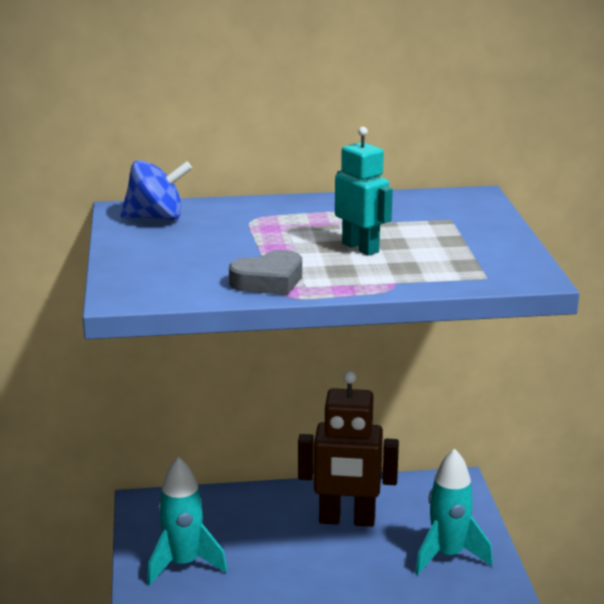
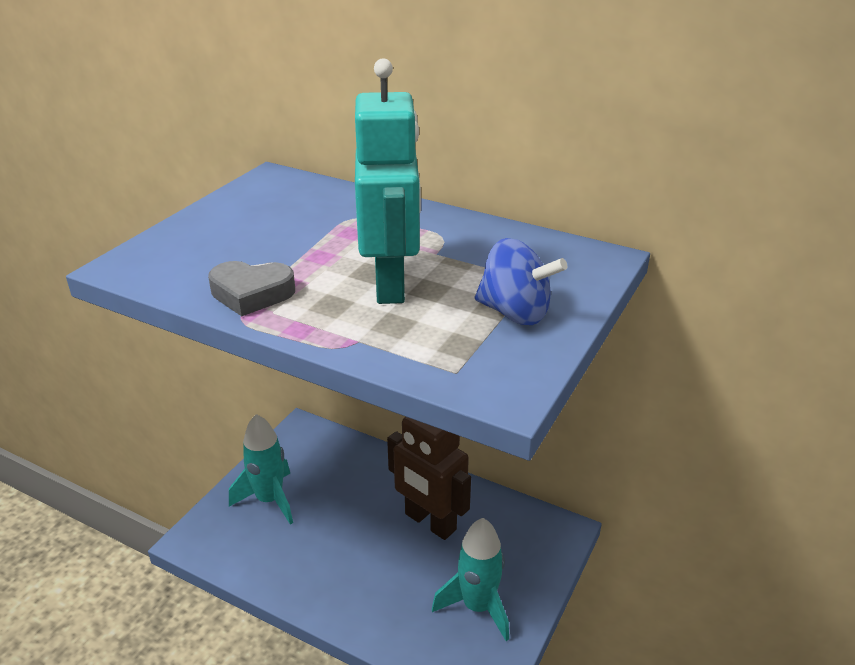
camera: 35 degrees right, 10 degrees up
(156, 218) = (279, 192): blue spinning top -> blue spinning top (515, 313)
(361, 248) = (391, 284): turquoise robot -> turquoise robot, size x1.57

